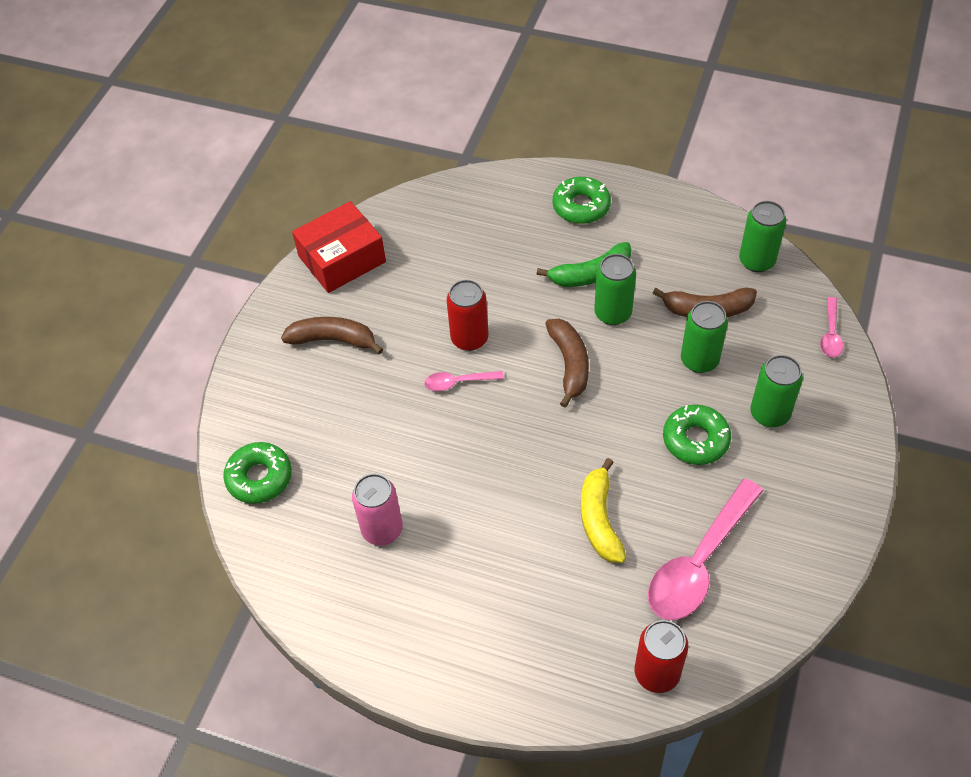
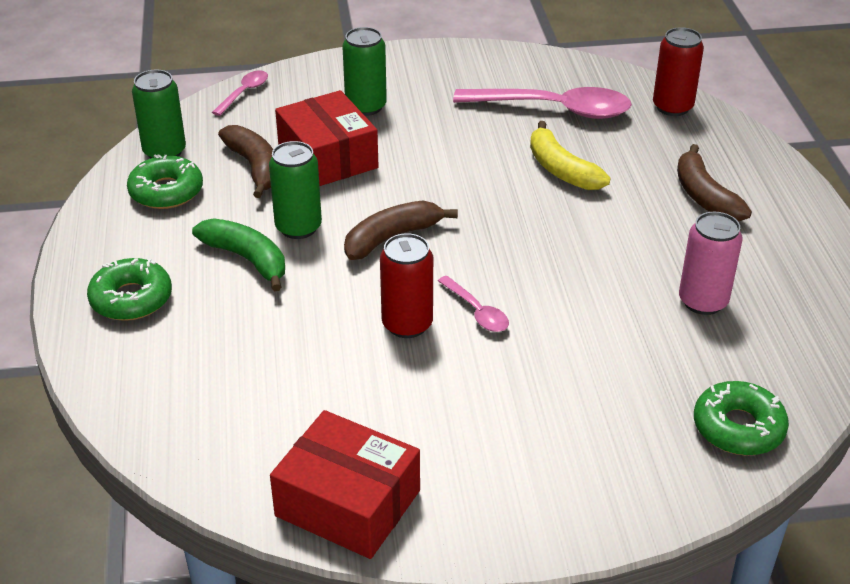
camera: 120 degrees left, 15 degrees down
(333, 340) = (494, 449): brown banana -> brown banana (704, 196)
(599, 519) = (561, 170): yellow banana -> yellow banana turned 90 degrees clockwise
(695, 440) = (427, 138): green donut -> green donut (166, 191)
(699, 360) = (327, 157): green can -> red box
(830, 334) = (244, 93): pink spoon -> pink spoon turned 45 degrees counterclockwise

